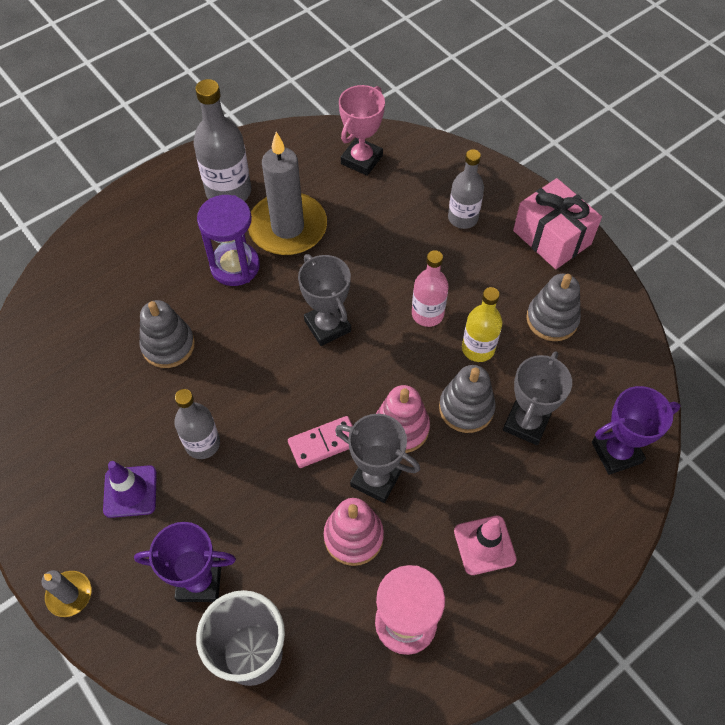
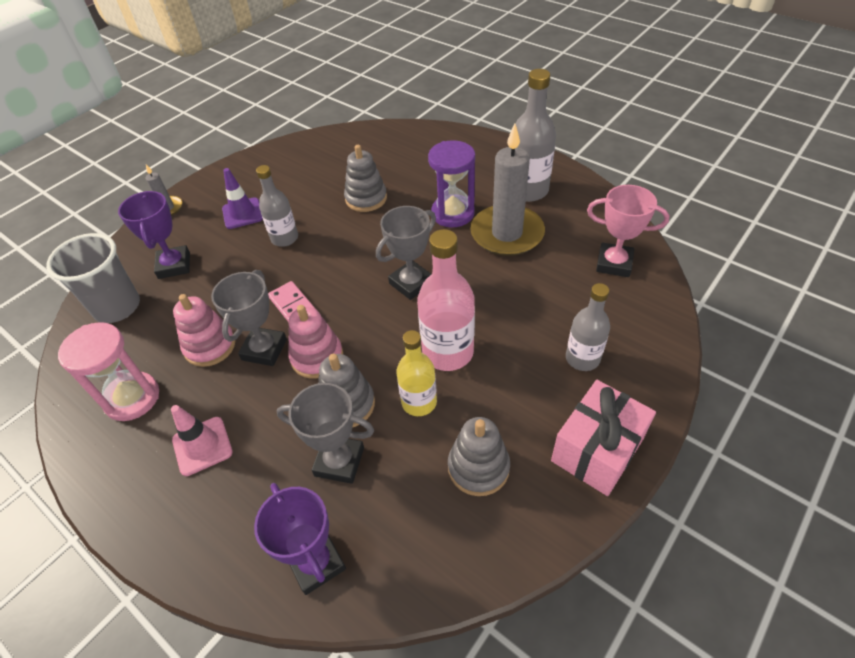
camera: 80 degrees right, 10 degrees down
(427, 314) = (448, 352): pink bottle -> pink bottle, size x1.53

